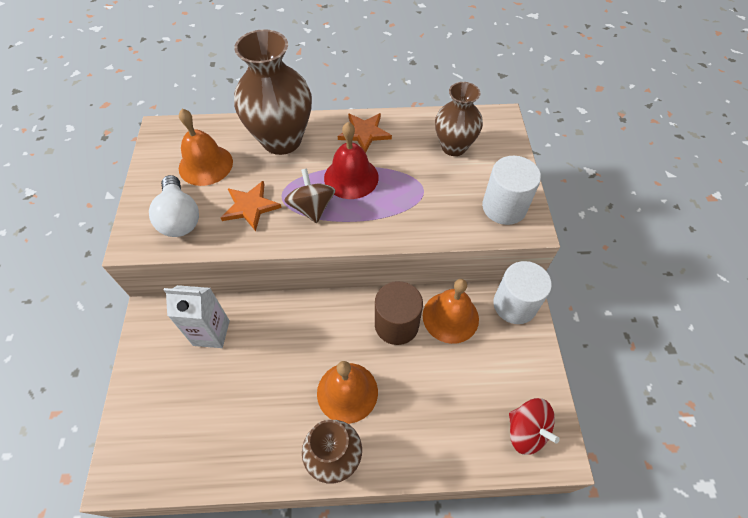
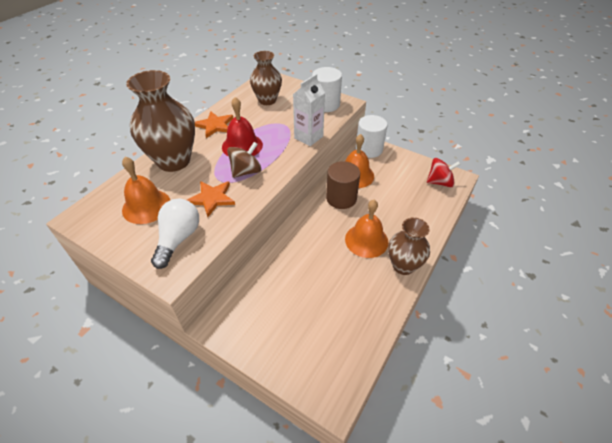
camera: 55 degrees left, 10 degrees down
(180, 218) = (178, 239): white light bulb -> white light bulb turned 90 degrees counterclockwise
(211, 333) = (266, 291): white carton -> white carton (308, 137)
(312, 208) = (246, 171): brown spinning top -> brown spinning top turned 120 degrees clockwise

